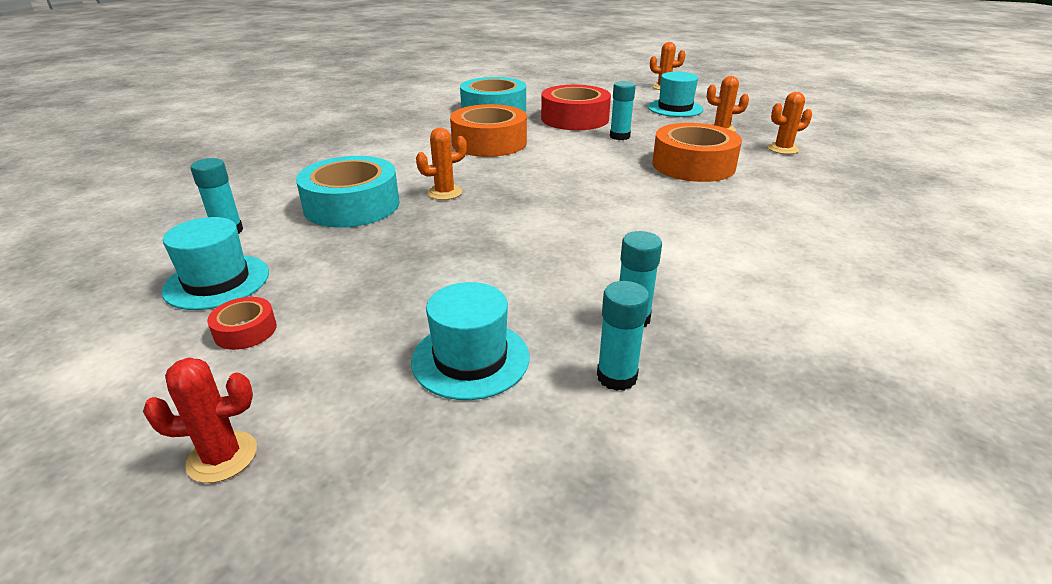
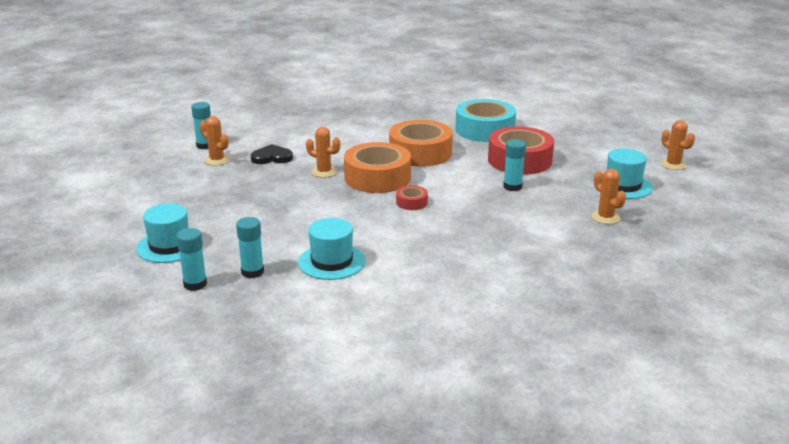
camera: 50 degrees right, 5 degrees down
(217, 282) = (161, 167): turquoise hat -> turquoise hat (332, 262)
(222, 457) = (60, 227): red cactus -> none
(245, 331) = (134, 192): red tape -> red tape (411, 202)
(352, 205) = (272, 157): turquoise tape -> black heart
(693, 165) = (502, 228): orange tape -> orange tape (377, 178)
(783, 149) = (605, 253): orange cactus -> orange cactus (217, 160)

